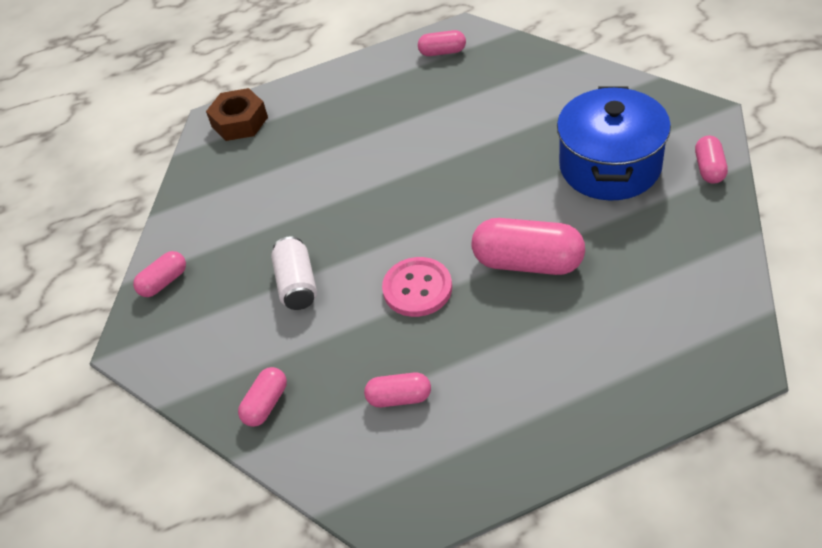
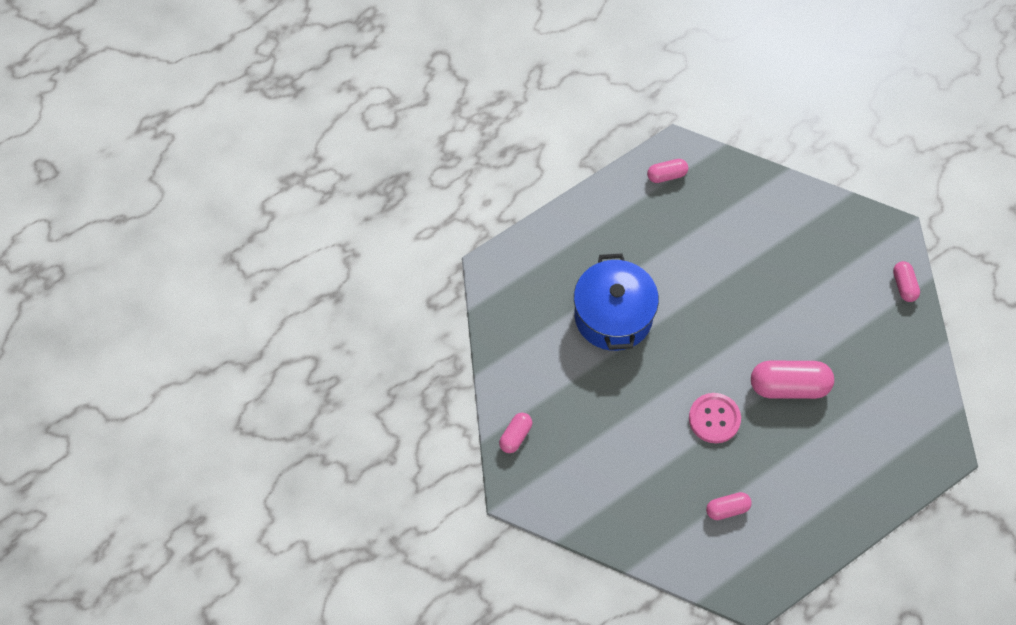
camera: 20 degrees left, 15 degrees up
(239, 122) = (513, 269): brown nut -> none
(266, 404) = (635, 527): pink capsule -> none
(297, 284) = (622, 426): white can -> none
(610, 166) = (831, 290): blue pot -> blue pot (613, 316)

